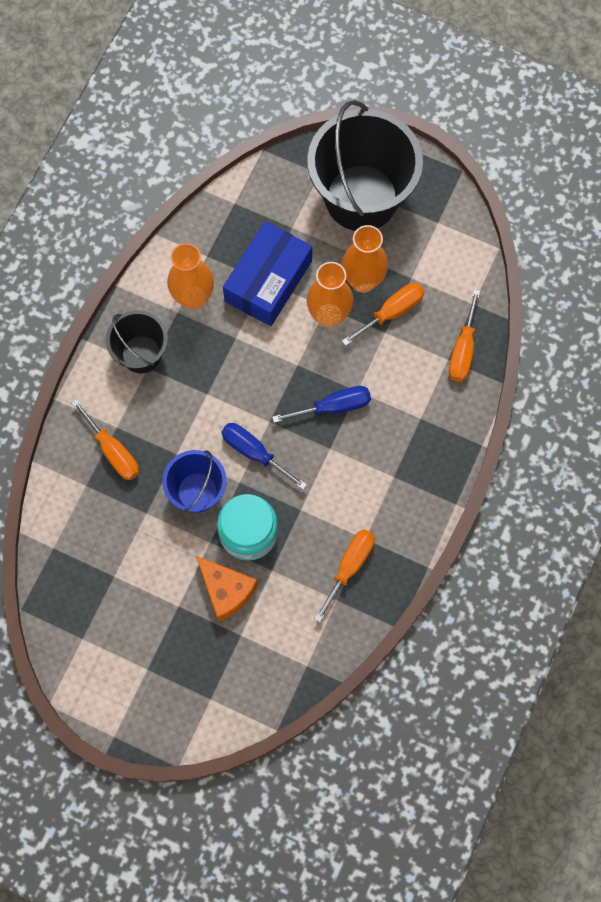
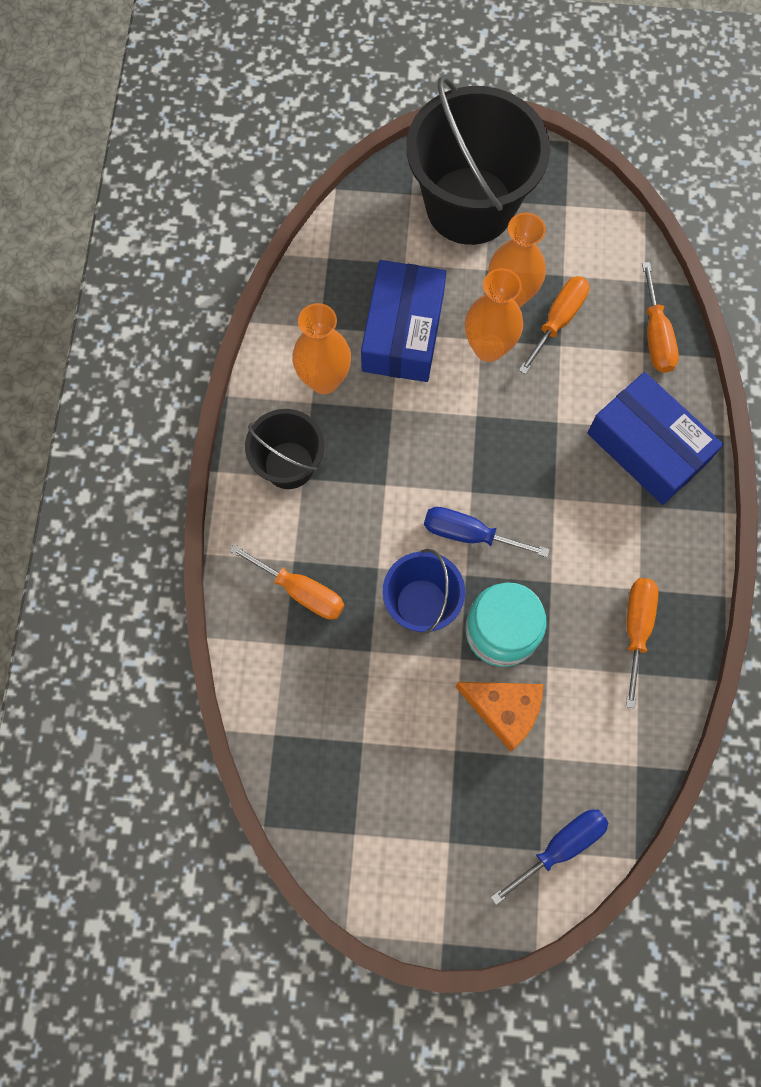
camera: 20 degrees left, 0 degrees up
(333, 407) = (538, 449): blue screwdriver -> blue screwdriver (560, 847)
(418, 434) = (648, 447): none -> blue box

